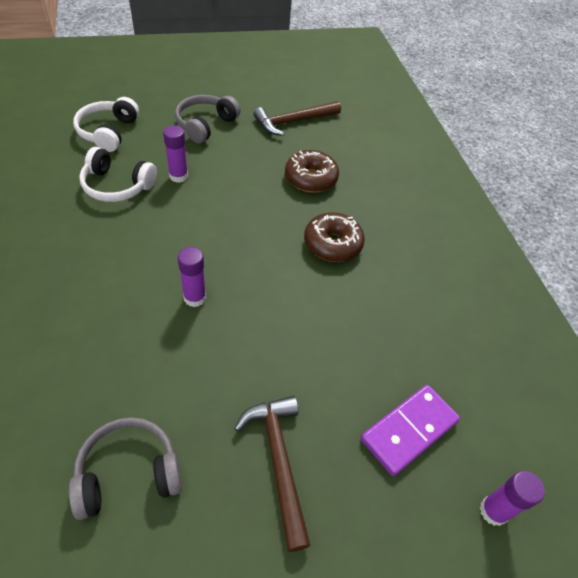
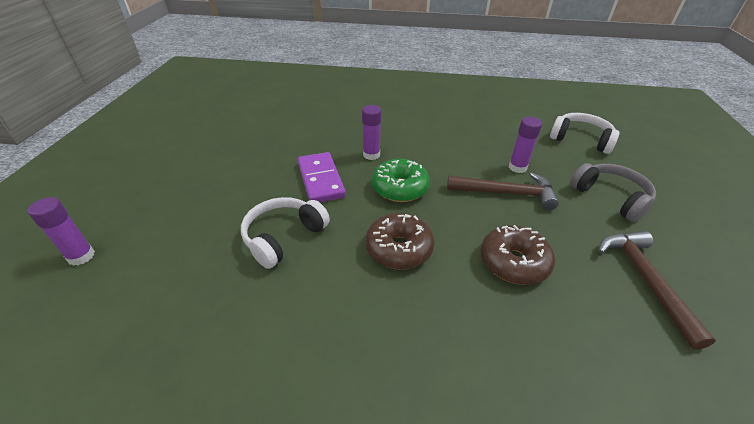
camera: 115 degrees right, 10 degrees down
(117, 186) = (504, 137): white headphones -> white headphones (283, 237)
(128, 473) = (267, 119): grey headphones -> none
(249, 259) = (400, 188): none -> green donut
(278, 461) = (224, 165): brown hammer -> brown hammer (506, 193)
(409, 430) = (181, 232): purple domino -> purple domino (321, 180)

